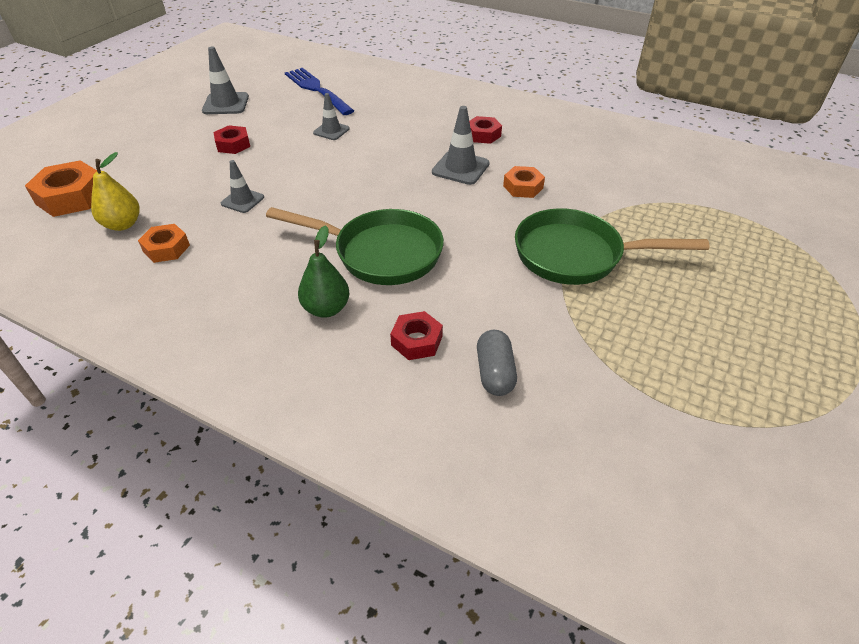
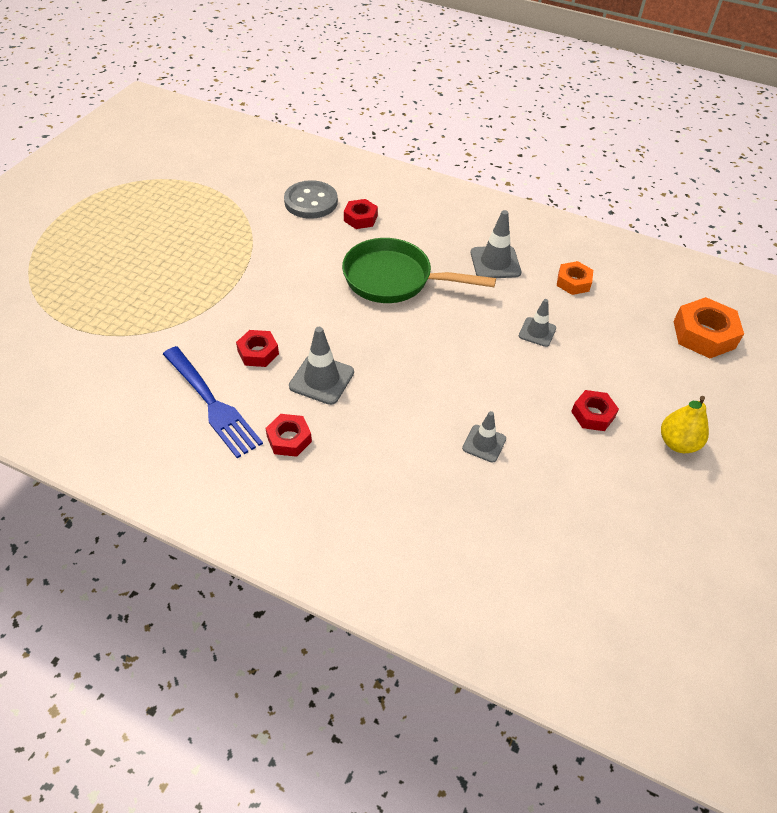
camera: 175 degrees right, 5 degrees up
(123, 224) = (628, 304): yellow pear -> yellow pear (677, 443)
(226, 104) = (653, 503): grey traffic cone -> grey traffic cone (495, 263)
(317, 90) = (536, 547): blue fork -> blue fork (211, 403)
(326, 309) = (426, 237): green pear -> none
(495, 373) = (311, 202): grey capsule -> grey button
(523, 187) = (258, 352): orange nut -> red nut
(576, 255) = (230, 278): green pan -> none

